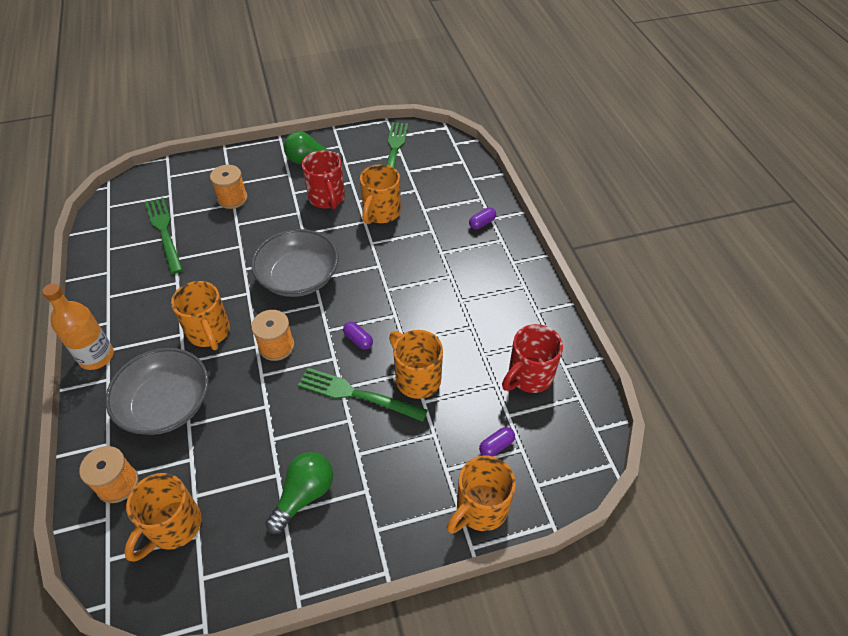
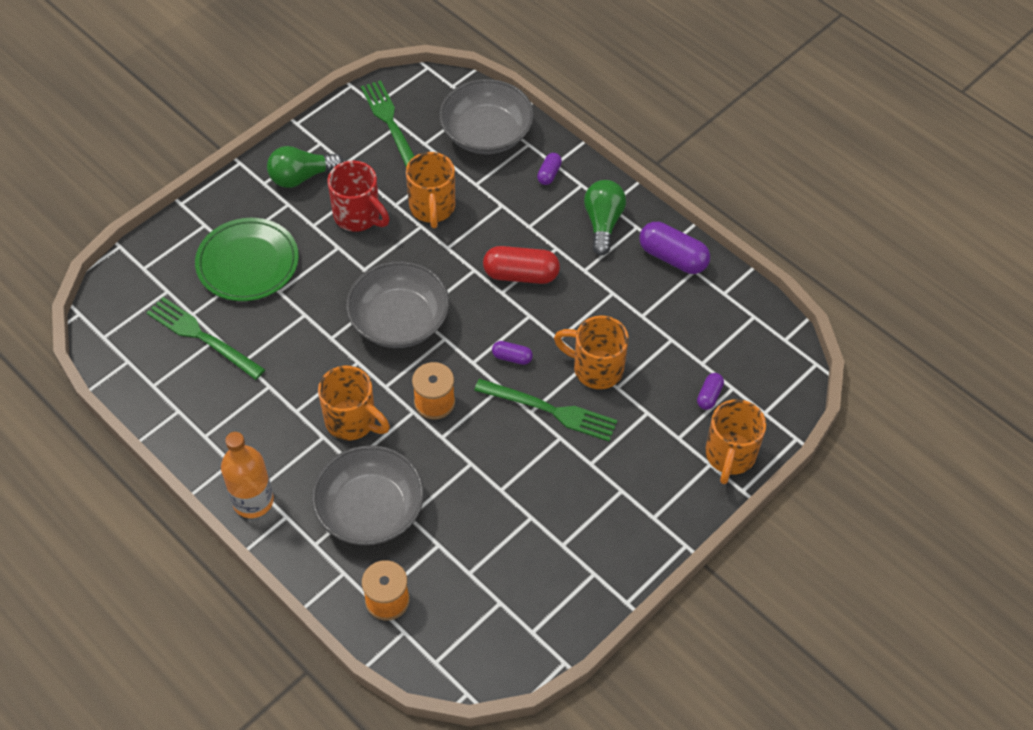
camera: 30 degrees left, 5 degrees up
(173, 527) = (472, 606): orange mug -> none
(232, 199) = (248, 263): orange spool -> green plate
(304, 495) = (569, 521): green light bulb -> green light bulb (603, 223)
(357, 394) = (550, 410): green fork -> green fork turned 150 degrees counterclockwise
(410, 283) = (521, 274): none -> red capsule
(456, 180) = (486, 133): none -> grey bowl
(529, 376) = (698, 317): red mug -> none
(538, 320) = (672, 257): none -> purple capsule

